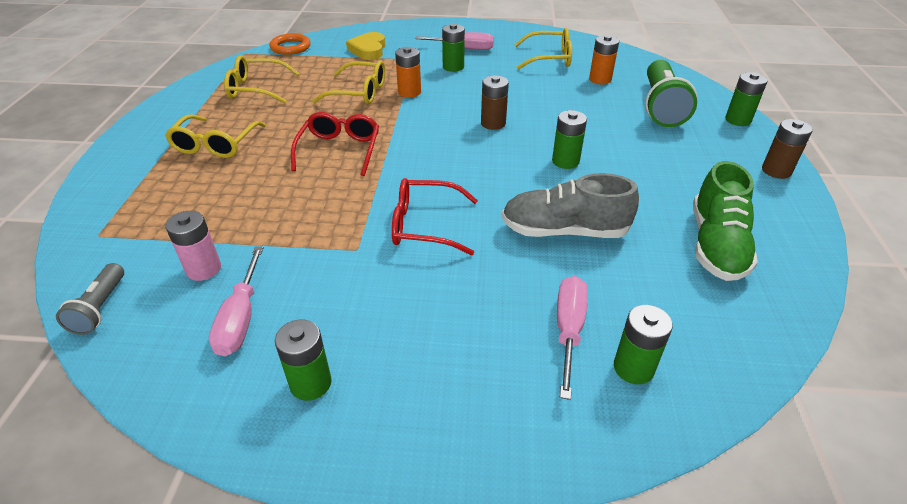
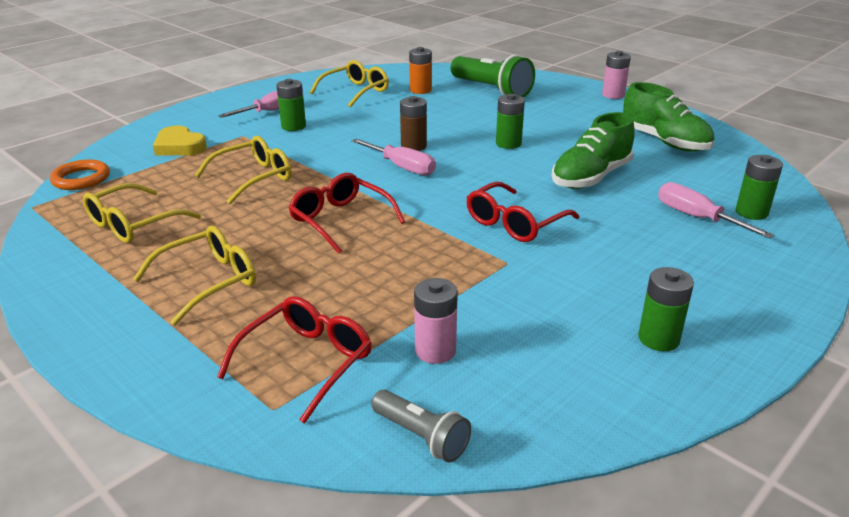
camera: 50 degrees left, 10 degrees down
(153, 223) = (307, 362): none -> red glasses
(215, 145) = (209, 281): yellow glasses -> yellow glasses turned 90 degrees counterclockwise
(241, 318) = (537, 349): pink screwdriver -> pink screwdriver (401, 167)
(409, 92) = (299, 158): orange battery -> none
(564, 231) = (591, 177): grey shoe -> green shoe
(738, 120) = (544, 79): green battery -> none
(776, 171) = (613, 95): brown battery -> pink battery

